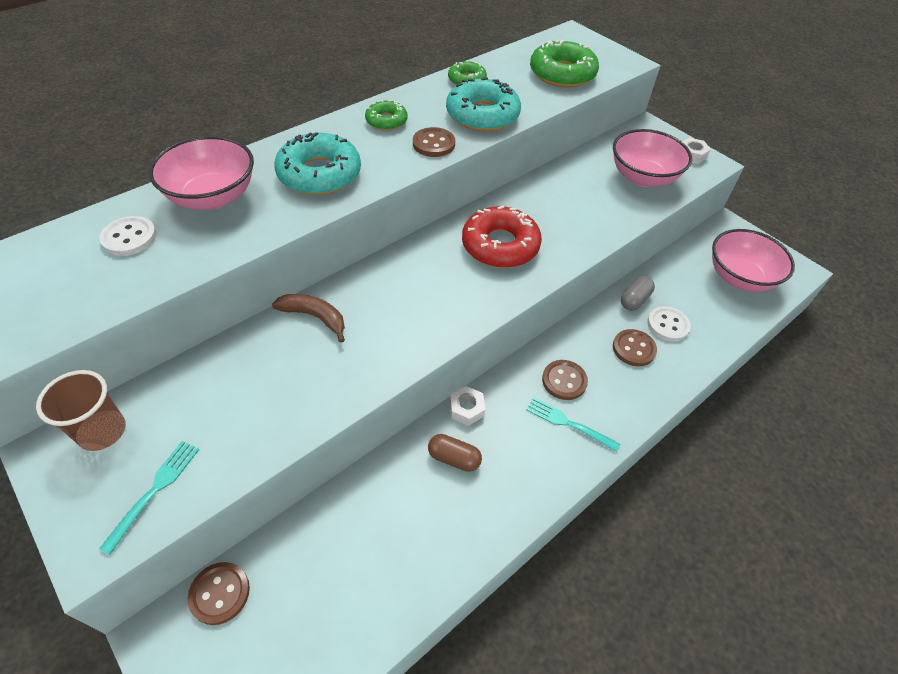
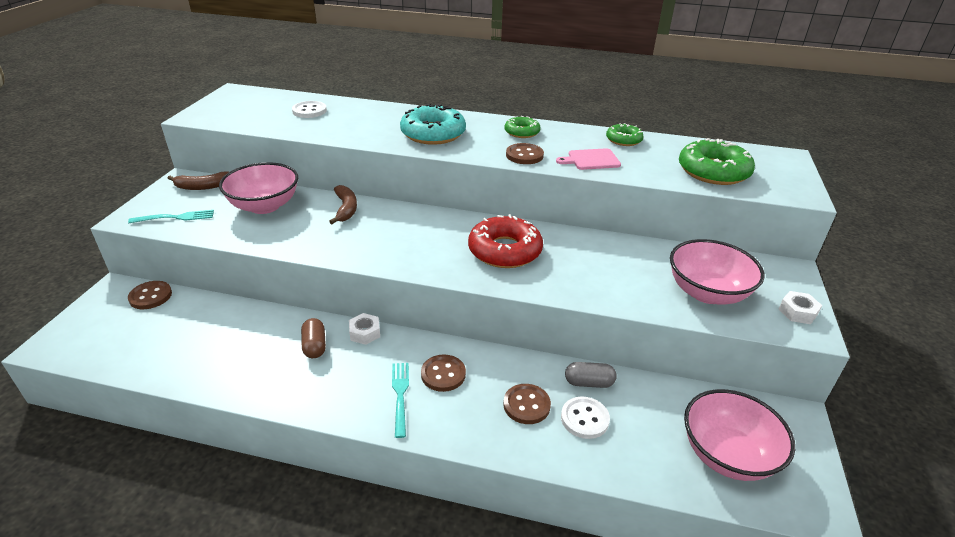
camera: 55 degrees right, 15 degrees down
(102, 431) = (203, 186): brown cup -> brown banana
(213, 197) = (369, 116): pink bowl -> pink bowl (264, 206)
(482, 115) = (591, 160): turquoise donut -> pink cutting board

